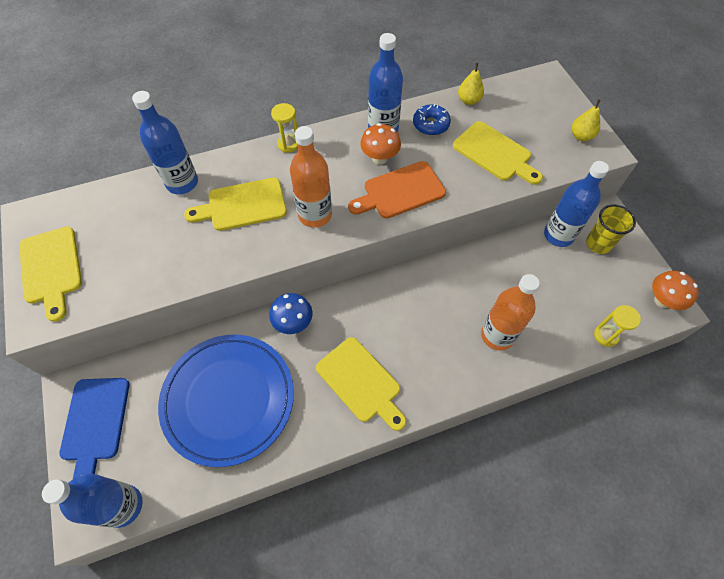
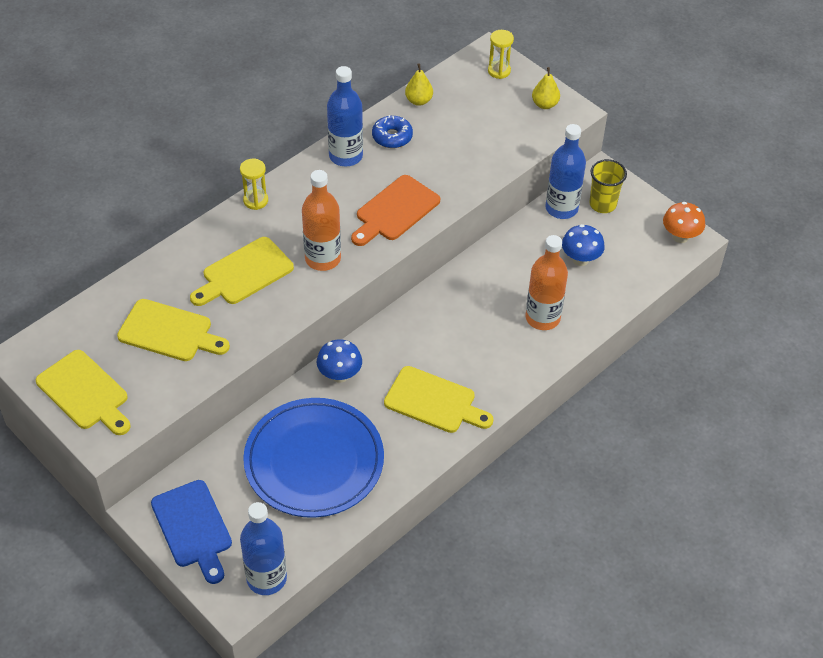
camera: 25 degrees left, 10 degrees down
(182, 183) = (166, 272): blue bottle -> none
(380, 158) = (358, 186): orange mushroom -> none
(495, 153) = (469, 146): yellow cutting board -> yellow cutting board (169, 332)
(556, 290) = (580, 259): none -> blue mushroom
(606, 335) = (641, 284): yellow hourglass -> yellow hourglass (499, 71)

